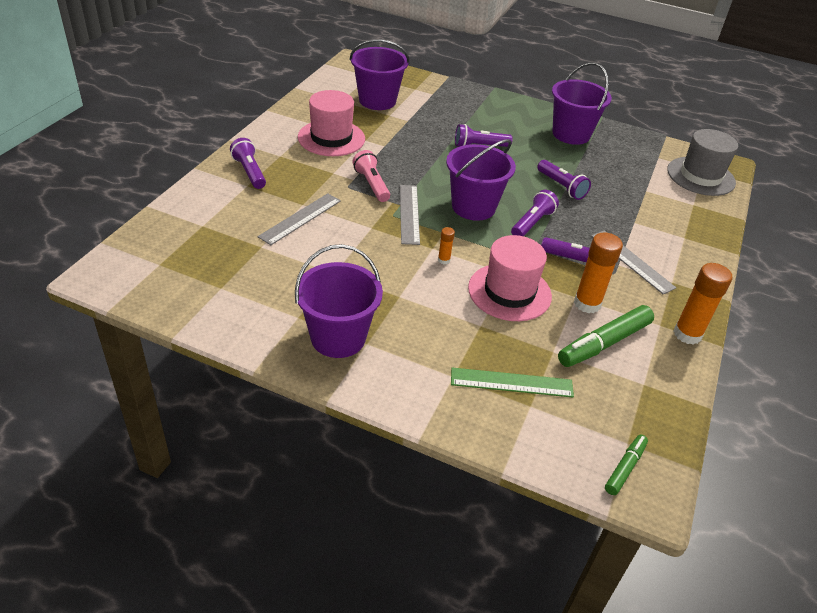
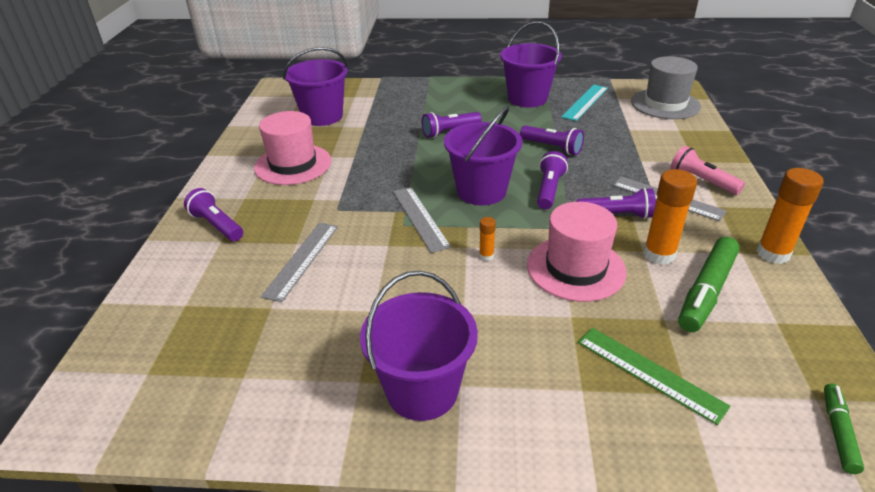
camera: 15 degrees left, 5 degrees down
(372, 184) = (362, 199): pink flashlight -> pink flashlight (702, 181)
(511, 383) = (649, 373): green ruler -> green ruler turned 60 degrees clockwise
(623, 153) = (585, 102): none -> turquoise ruler

